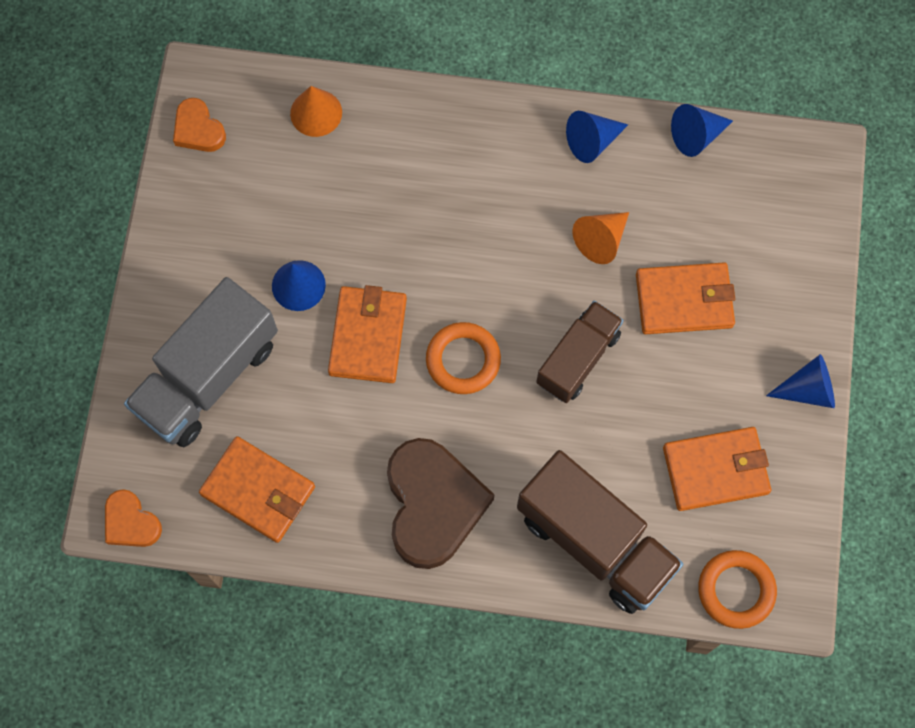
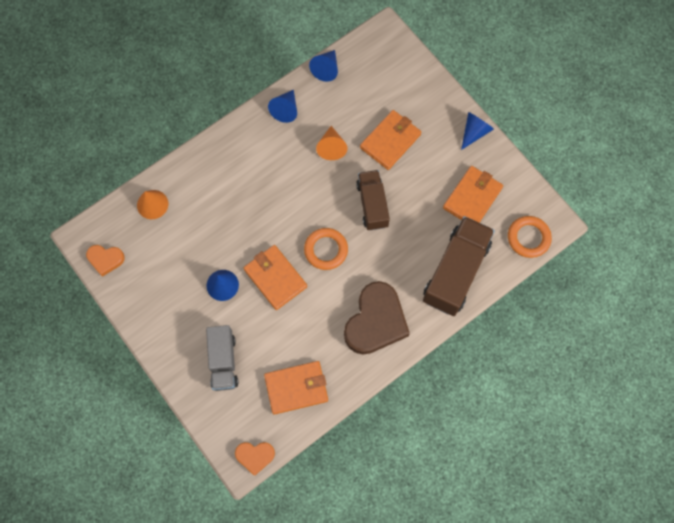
camera: 45 degrees left, 0 degrees up
(208, 377) = (223, 361): grey truck -> grey truck, size x0.63
(433, 505) = (375, 321): brown heart -> brown heart turned 75 degrees clockwise
(595, 541) = (455, 272): brown truck -> brown truck turned 60 degrees counterclockwise

